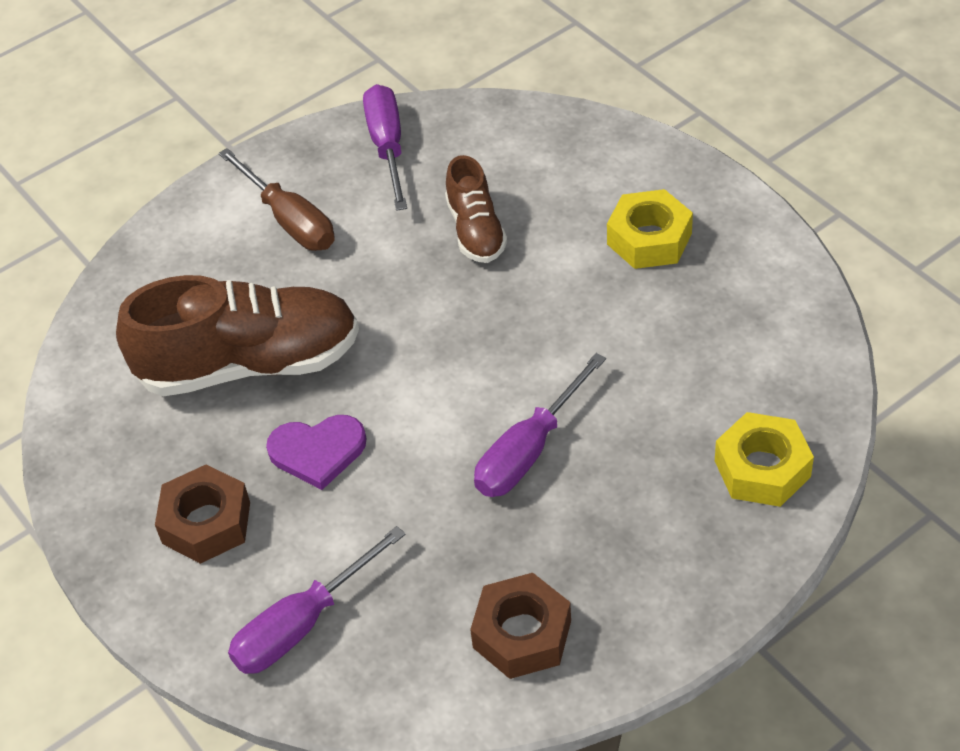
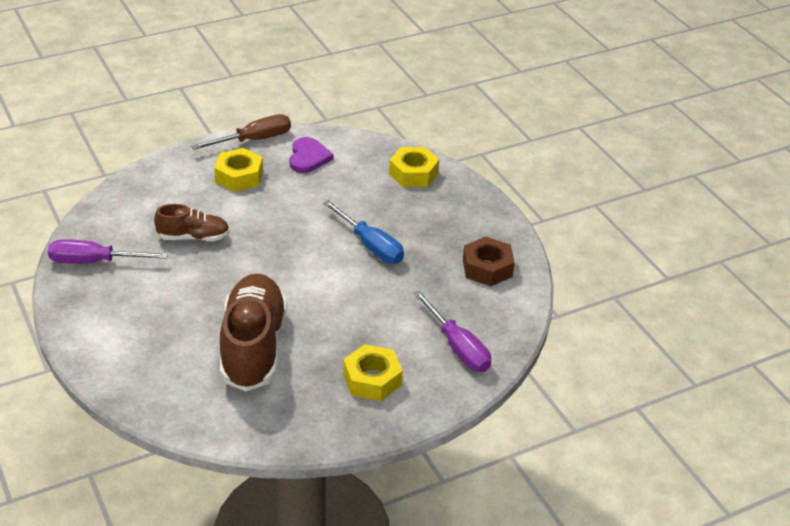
camera: 85 degrees left, 10 degrees down
(206, 523) = (372, 379): brown nut -> yellow nut
(289, 220) = (134, 314): brown screwdriver -> brown screwdriver (254, 140)
(318, 451) = (337, 326): purple heart -> purple heart (308, 157)
(529, 450) = (370, 245): purple screwdriver -> blue screwdriver

